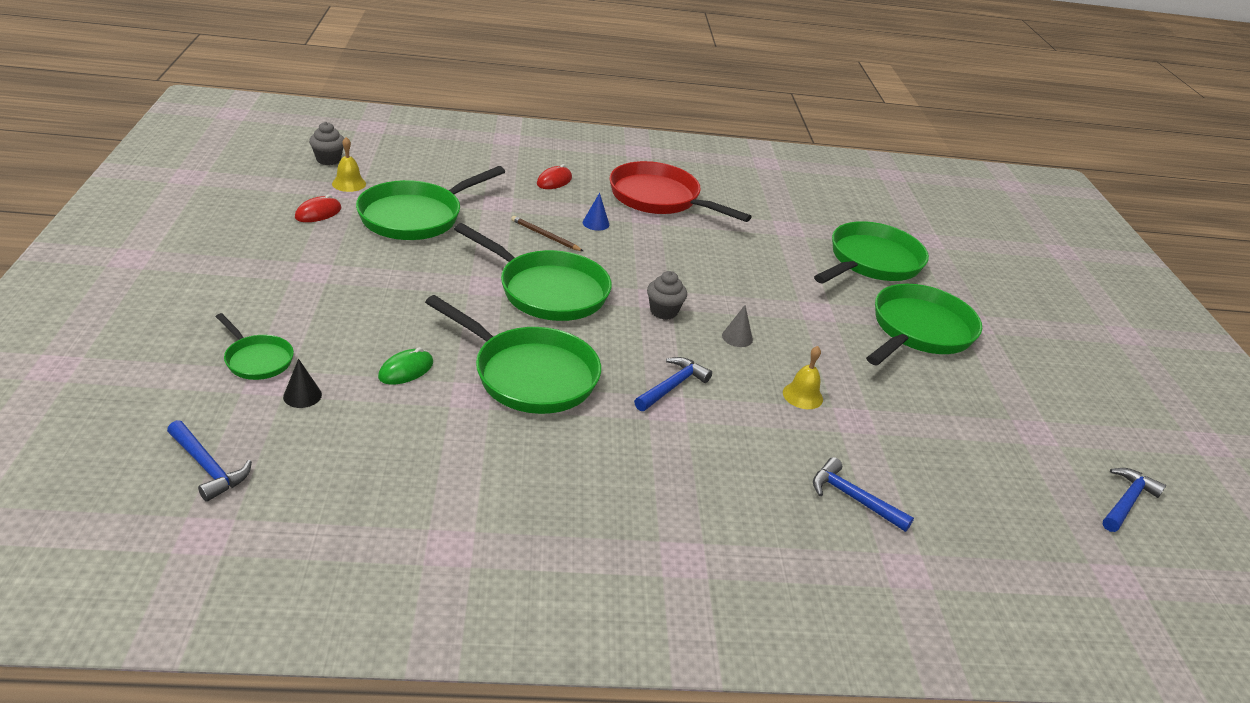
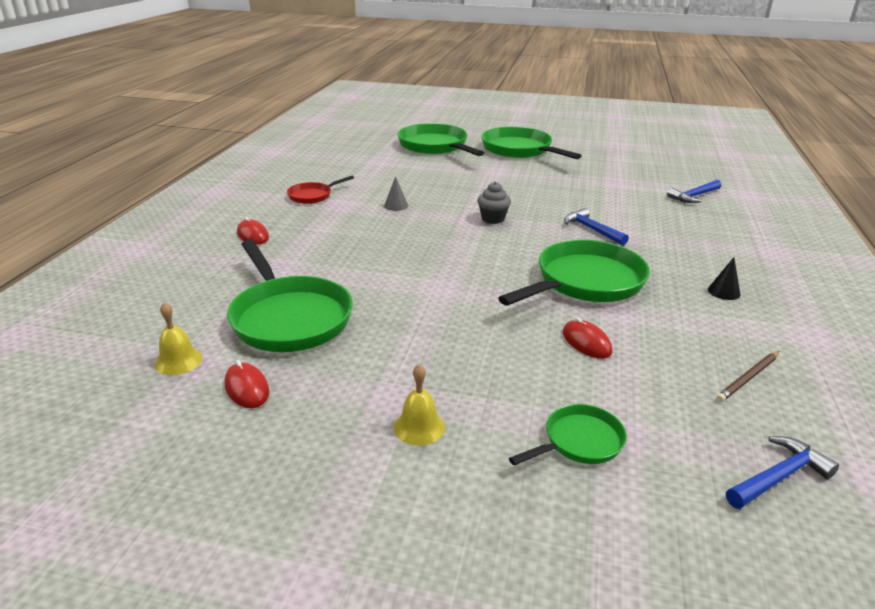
camera: 70 degrees left, 5 degrees down
(302, 395) = (640, 408): black cone -> black cone (723, 292)
(328, 159) = (94, 375): grey cupcake -> none
(406, 370) = (586, 342): green mouse -> red mouse
(545, 236) = (359, 251): brown pencil -> brown pencil (748, 378)
(548, 291) = (456, 260): green pan -> none
(596, 223) = (345, 226): blue cone -> none
(659, 198) = (312, 196): red pan -> red pan, size x0.51
(737, 337) = (528, 200): grey cone -> grey cone (396, 205)
(802, 395) = (595, 192): yellow bell -> yellow bell (419, 427)
(1126, 501) = (669, 140): blue hammer -> none

